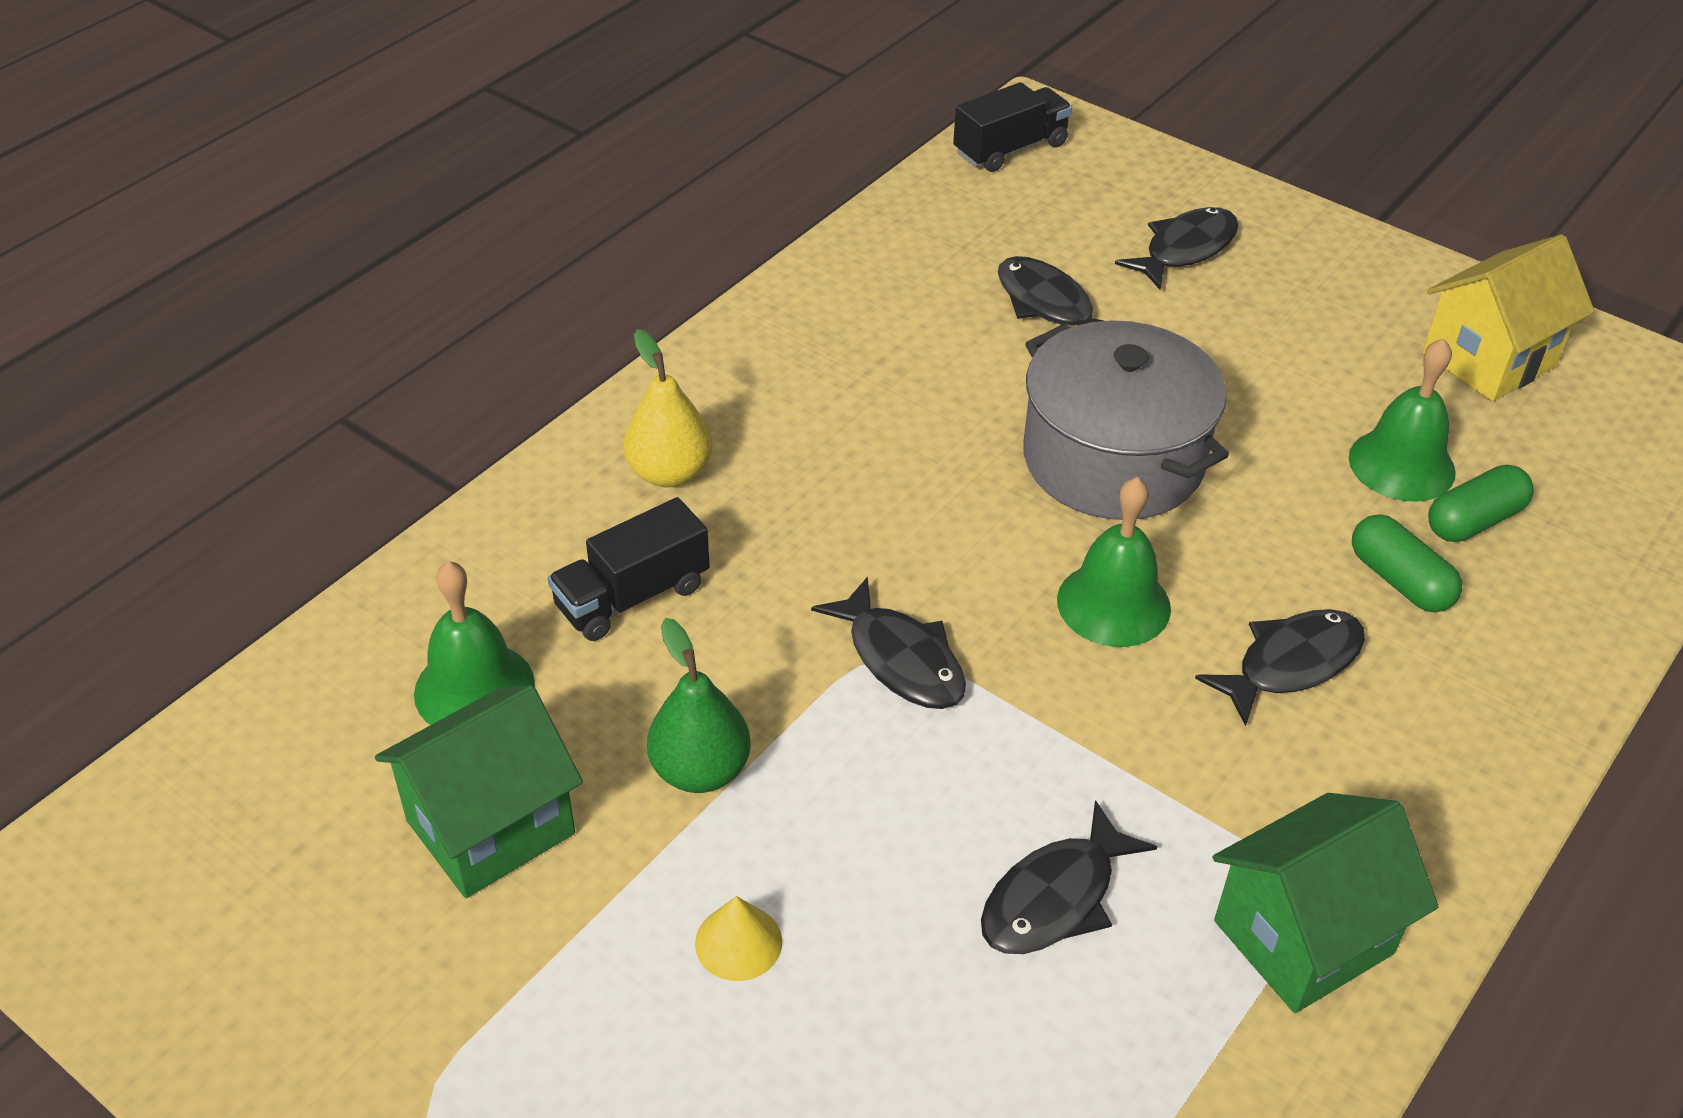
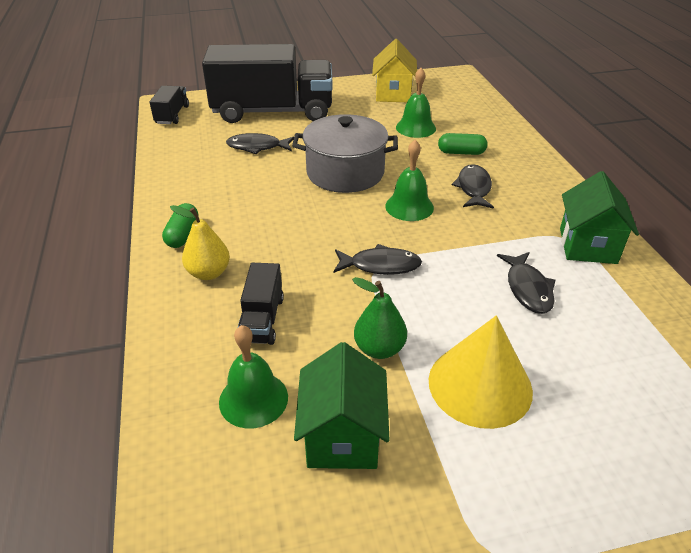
camera: 50 degrees left, 5 degrees down
(738, 942) = (480, 385): yellow cone -> yellow cone, size x2.35
(1185, 249) = (273, 112): black fish -> black truck
(1474, 521) = (452, 129): green capsule -> green capsule (182, 234)

